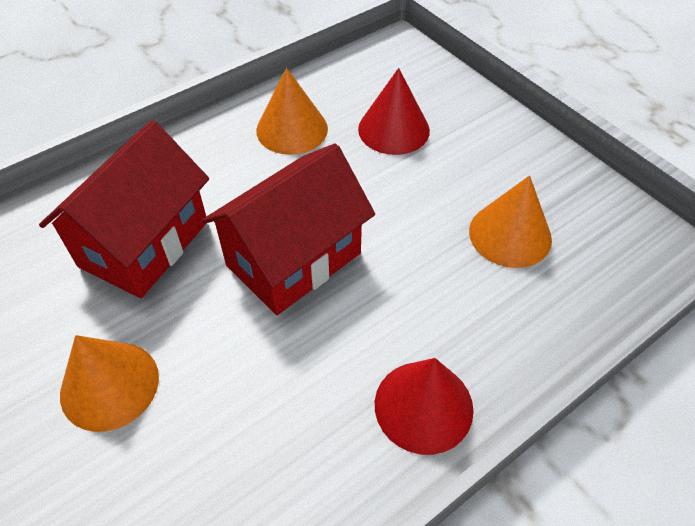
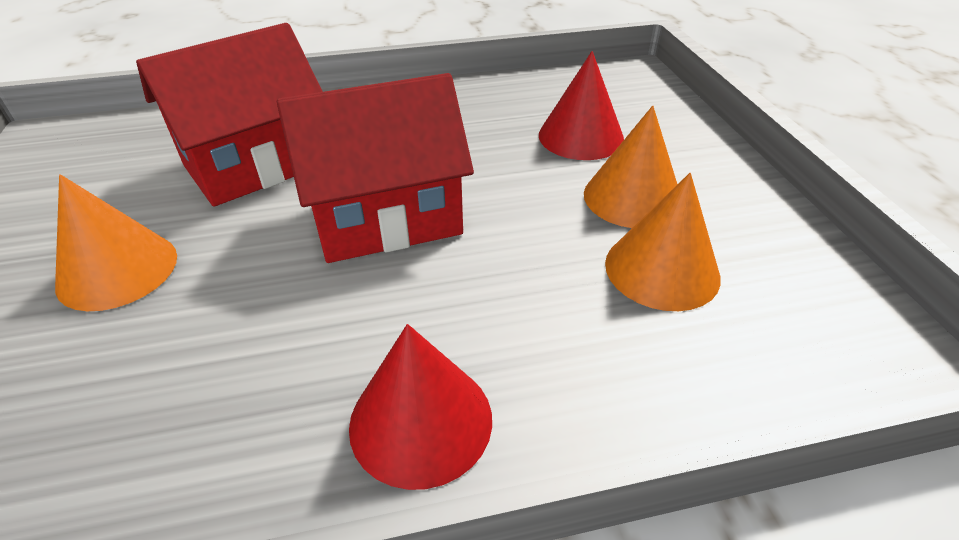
camera: 25 degrees right, 10 degrees down
(292, 129) = (471, 112): orange cone -> orange cone (632, 197)

